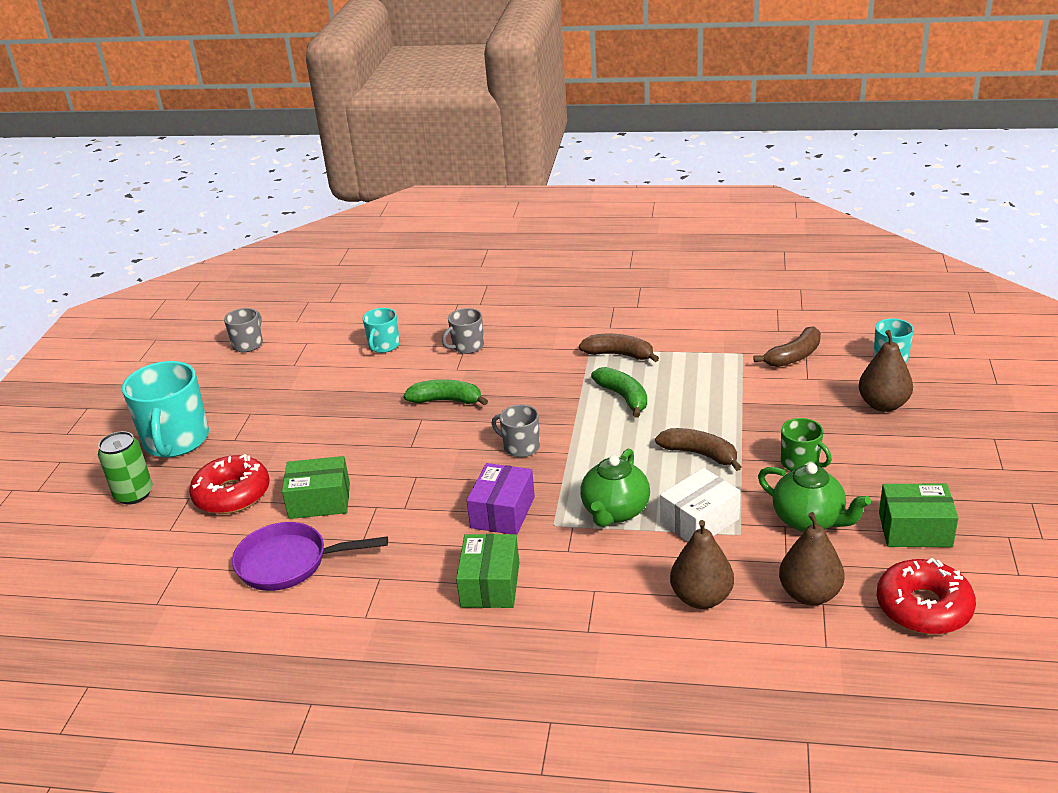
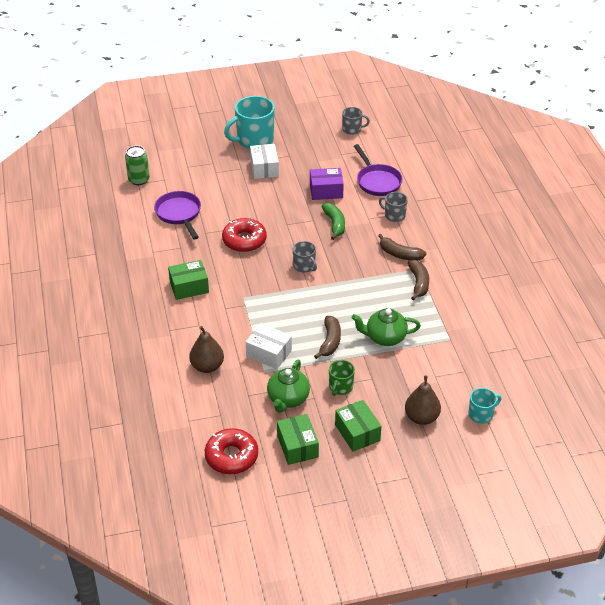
camera: 65 degrees right, 10 degrees up
(134, 494) = (208, 144): green can -> green can (139, 180)
(232, 494) = (221, 176): red donut -> red donut (244, 240)
(257, 443) = (264, 168): none -> white box
(319, 501) = (228, 207): green box -> green box (357, 432)
(383, 346) = (377, 181): turquoise mug -> purple pan
(503, 512) = (245, 275): purple box -> purple box (326, 191)
(520, 447) = (304, 266): grey mug -> grey mug turned 135 degrees clockwise
(615, 511) = (263, 318): green teapot -> green teapot (385, 337)
(623, 397) = (373, 296): green banana -> none
(793, 356) = (458, 365): brown banana -> brown banana (399, 254)
(809, 594) = (225, 408): brown pear -> none

